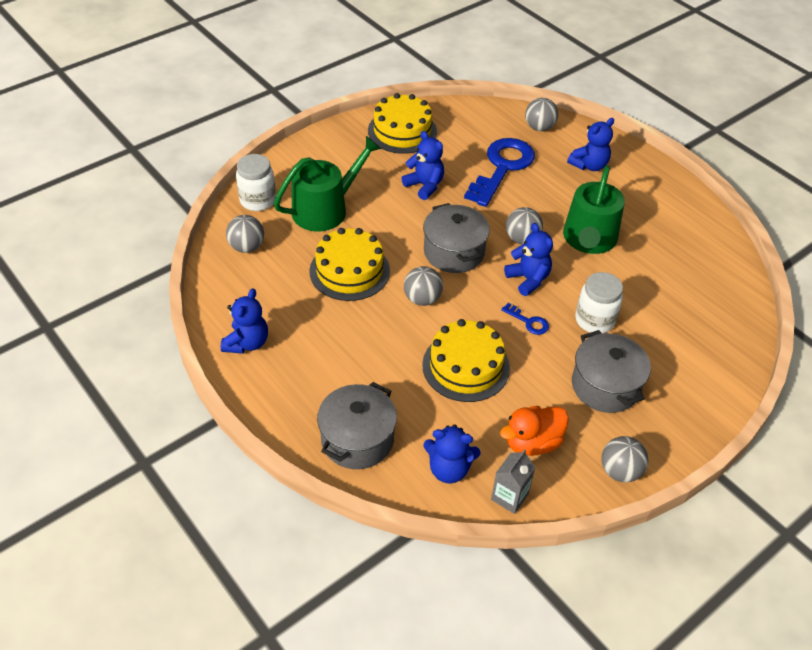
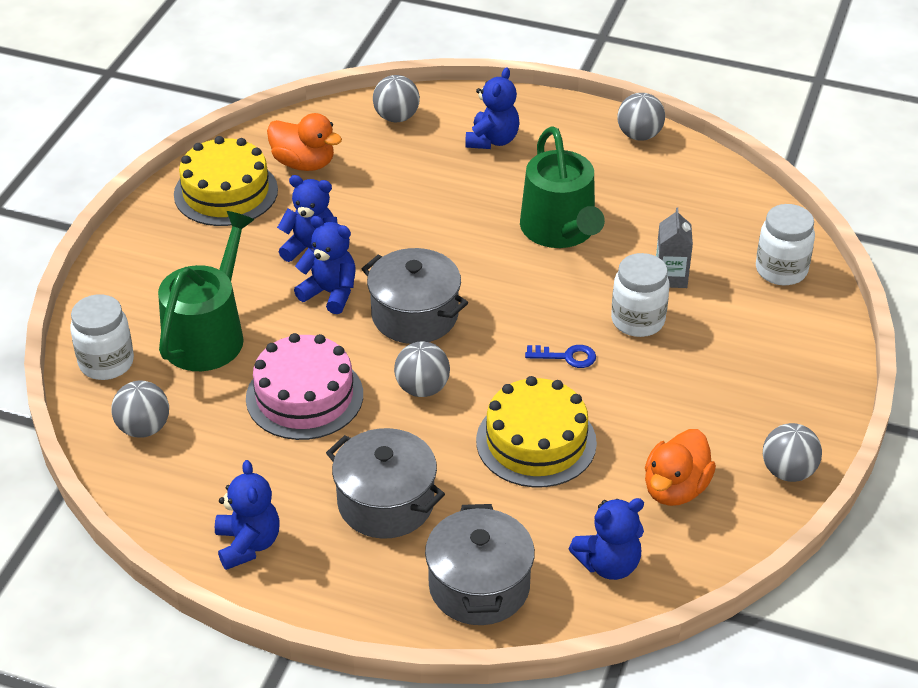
camera: 30 degrees left, 5 degrees down
(349, 271) = (304, 396): yellow cake -> pink cake
(461, 133) = (304, 163): none -> orange duck
(502, 168) = (391, 187): blue key -> none
(509, 497) = (696, 559): grey carton -> grey carton (670, 277)
(522, 239) = (483, 263): grey ball -> grey ball (639, 135)
(528, 279) = (528, 308): blue teddy bear -> blue teddy bear (330, 293)
(605, 386) = (704, 388): grey pot -> grey pot (386, 503)
(722, 332) = (781, 270): none -> white jar

